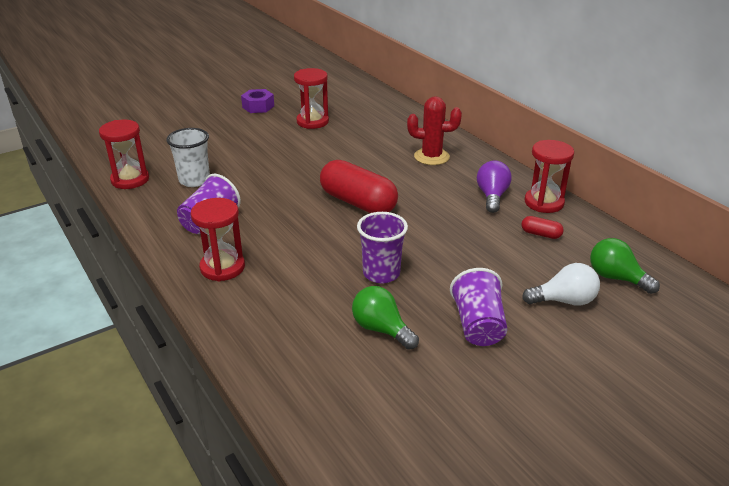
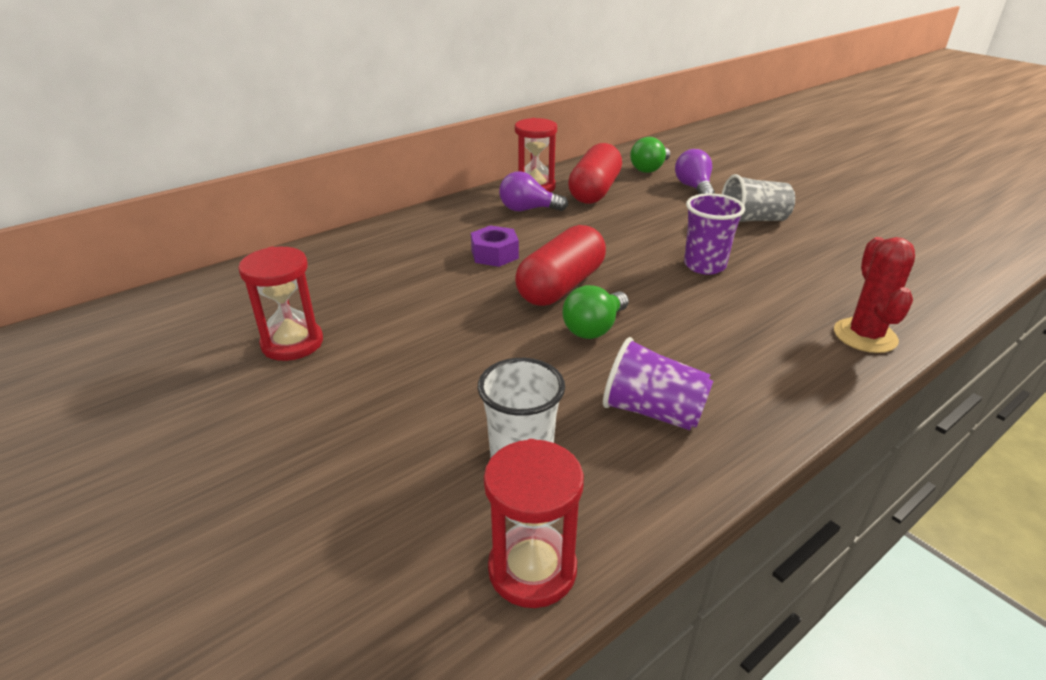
camera: 95 degrees left, 0 degrees up
(222, 267) = (761, 378): red hourglass -> none
(258, 106) = (189, 421): purple nut -> purple nut (494, 254)
(381, 329) = (794, 262): green light bulb -> green light bulb (594, 328)
(431, 157) = (433, 241): red cactus -> red cactus (865, 336)
(478, 325) = (752, 220): purple cup -> grey cup
(541, 234) = (594, 191): red capsule -> red capsule, size x2.31
(564, 301) = (694, 188): white light bulb -> purple light bulb

